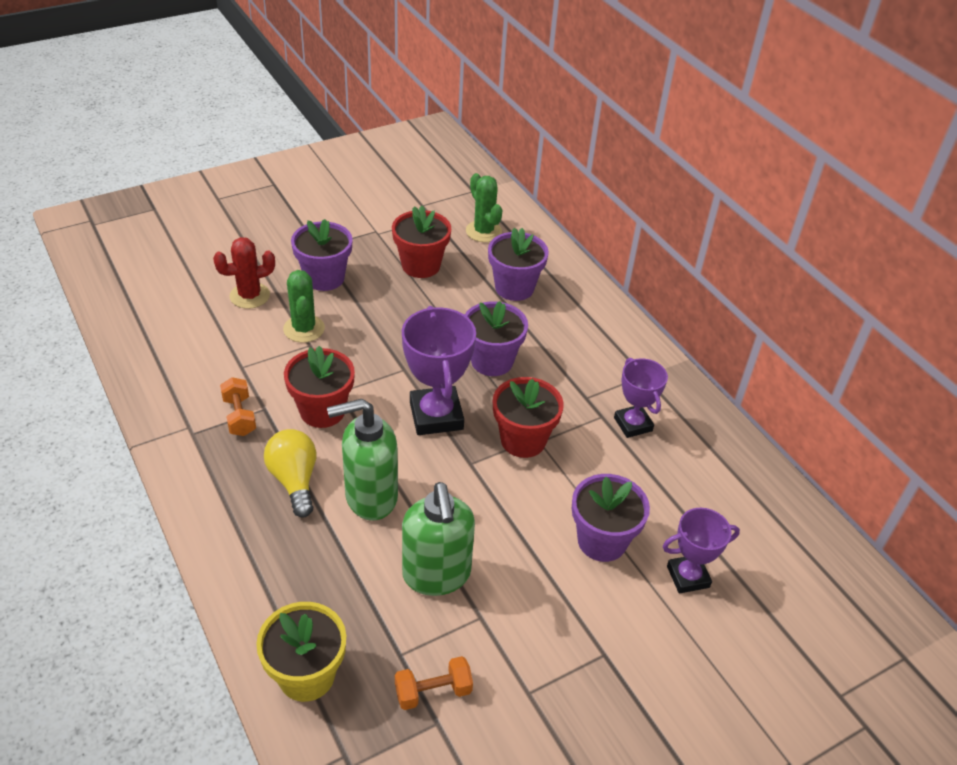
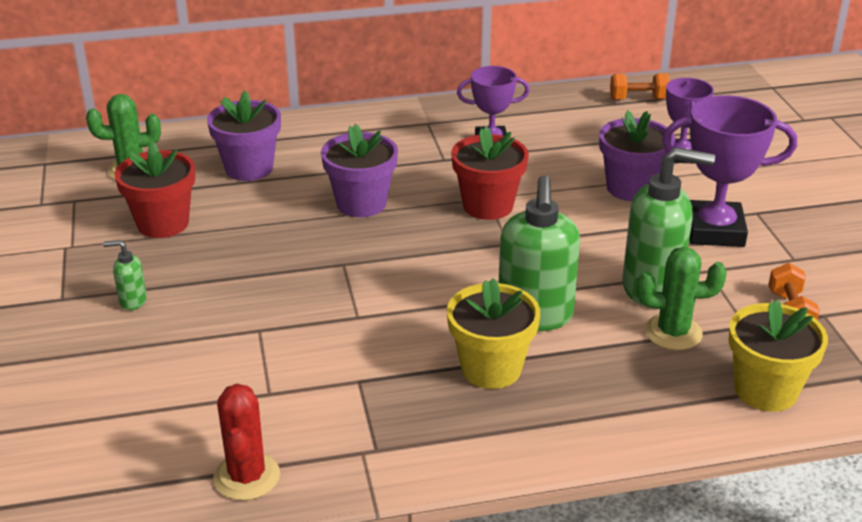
camera: 70 degrees left, 10 degrees down
(239, 416) = (363, 403): orange dumbbell -> orange dumbbell (638, 99)
(250, 296) = (124, 371): red cactus -> red cactus (247, 477)
(294, 480) = (491, 369): yellow light bulb -> yellow flower pot
(304, 329) = (225, 330): green cactus -> green cactus (673, 332)
(322, 411) = (384, 333): red flower pot -> none
(324, 278) = (132, 301): purple flower pot -> green soap dispenser
(436, 415) = (429, 253): purple trophy -> purple trophy (714, 231)

